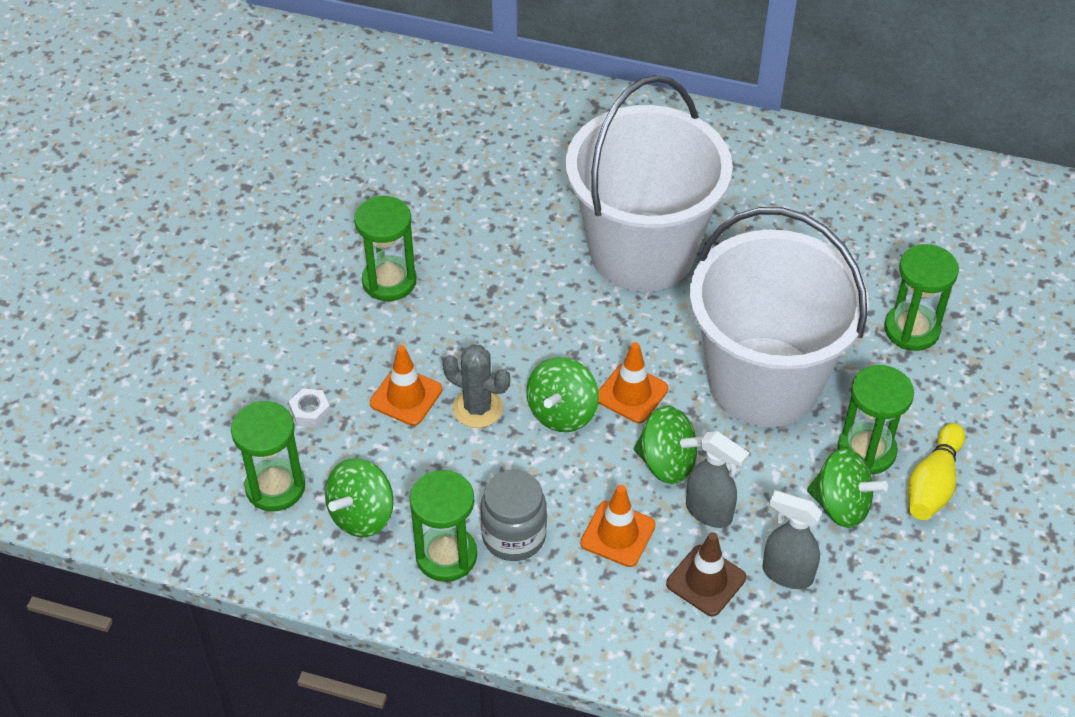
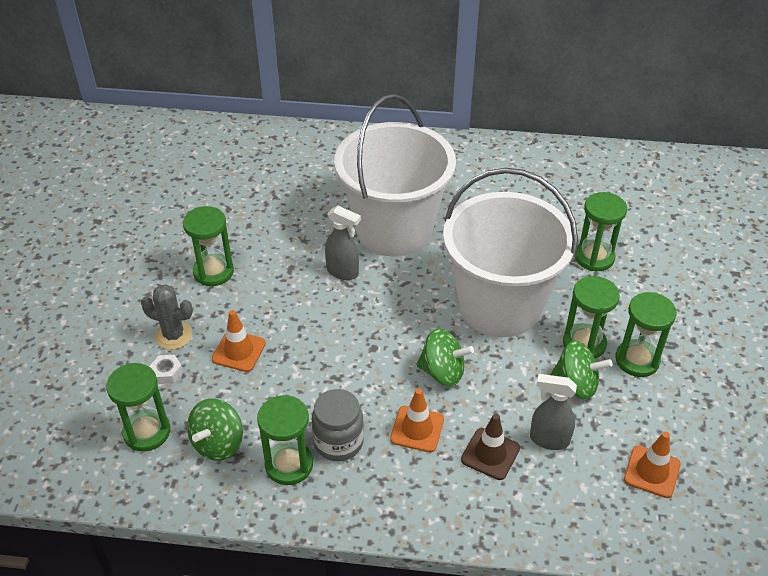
camera: 10 degrees left, 5 degrees down
(477, 408) = (294, 352): grey cactus -> grey cactus (173, 335)
(562, 412) = (358, 347): green spinning top -> none
(631, 393) = (406, 326): orange traffic cone -> orange traffic cone (652, 472)
(709, 512) = (481, 403): grey spray bottle -> grey spray bottle (343, 272)
(933, 484) = (637, 360): yellow bowling pin -> green hourglass

